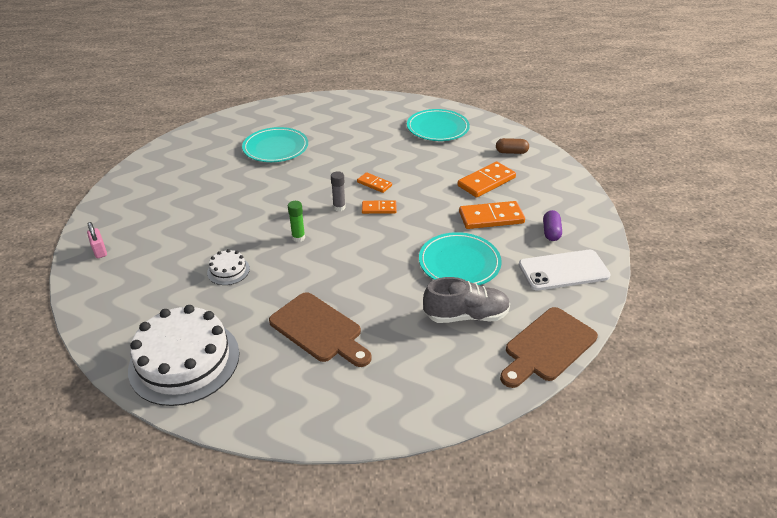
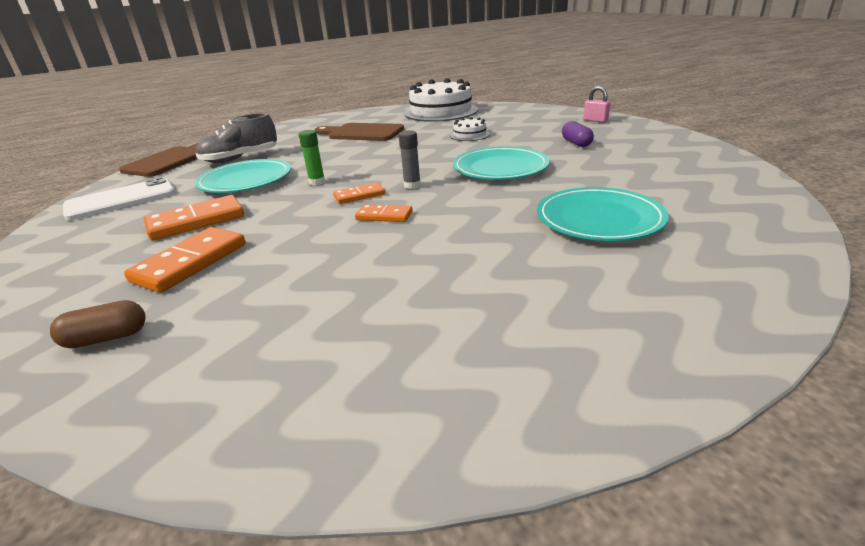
camera: 160 degrees right, 10 degrees down
(298, 237) = (432, 159): green glue stick -> green glue stick (317, 182)
(437, 128) = (300, 355): turquoise plate -> turquoise plate (500, 168)
(551, 232) = (111, 226): purple capsule -> purple capsule (576, 143)

